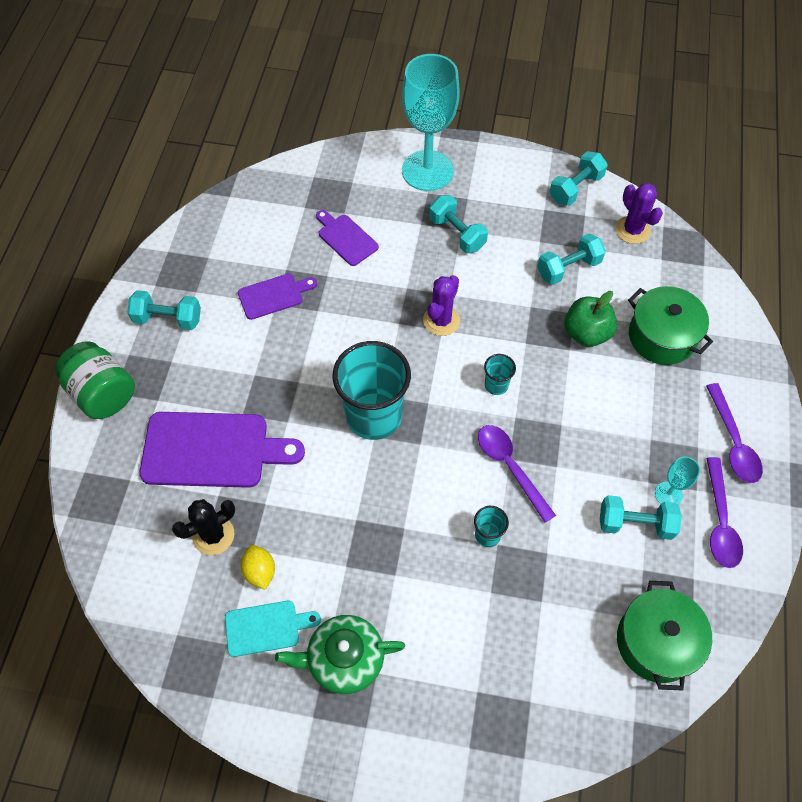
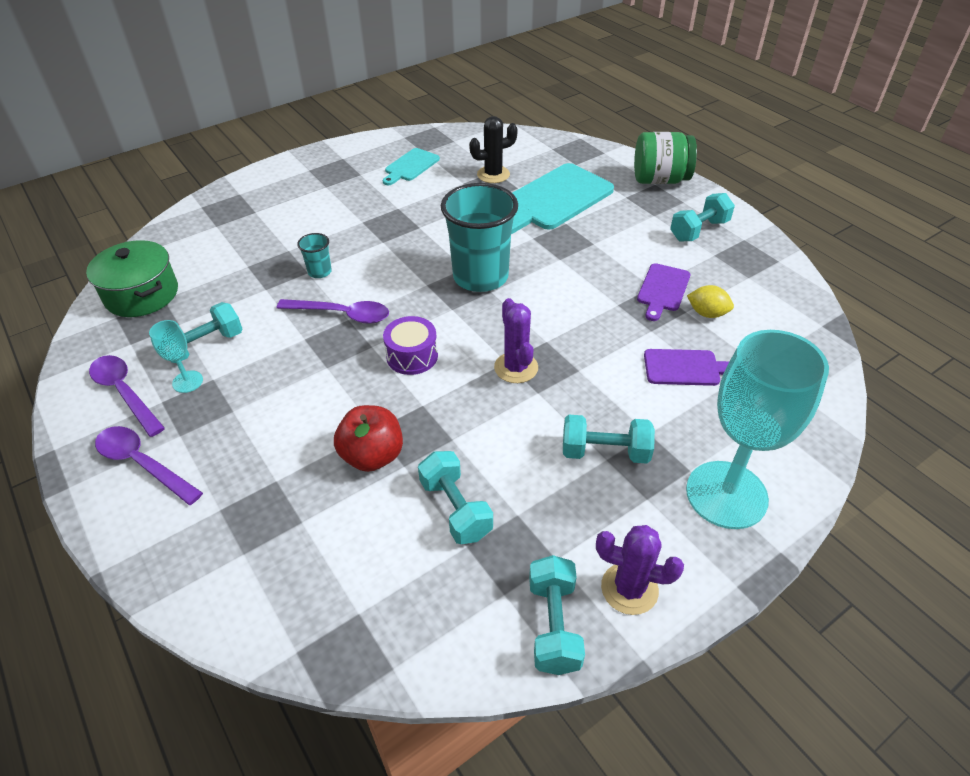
camera: 135 degrees right, 15 degrees down
(212, 450) = (554, 199): purple cutting board -> turquoise cutting board
(213, 535) = (493, 174): black cactus -> black cactus turned 60 degrees clockwise
(260, 571) = (445, 179): yellow lemon -> yellow lemon (707, 313)
(344, 659) = (351, 180): green teapot -> none
(496, 385) = (412, 356): turquoise cup -> purple drum
(568, 268) = (455, 509): turquoise dumbbell -> turquoise dumbbell turned 45 degrees counterclockwise
(586, 333) = (372, 456): green apple -> red apple
(632, 230) = (427, 624): purple cactus -> purple cactus (629, 589)
(661, 336) = (288, 513): green pot -> none

